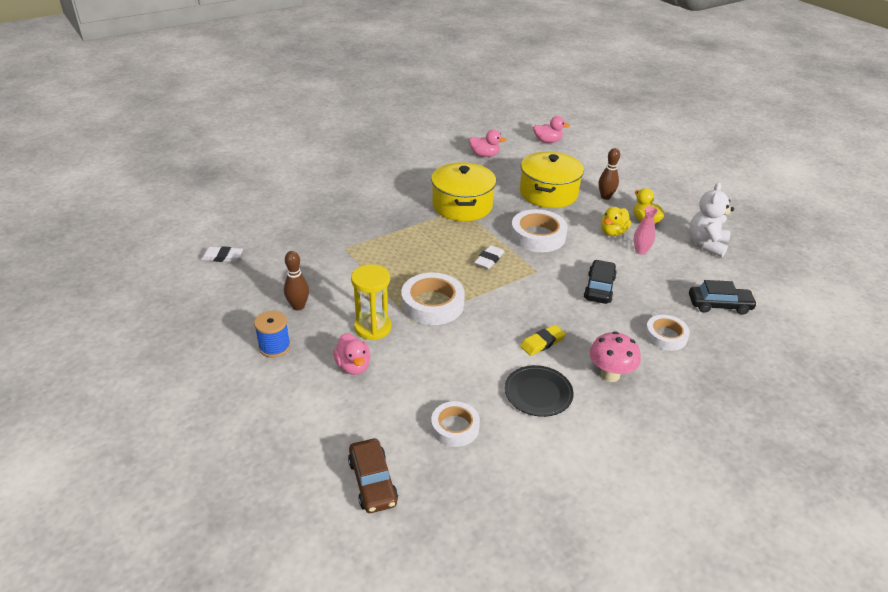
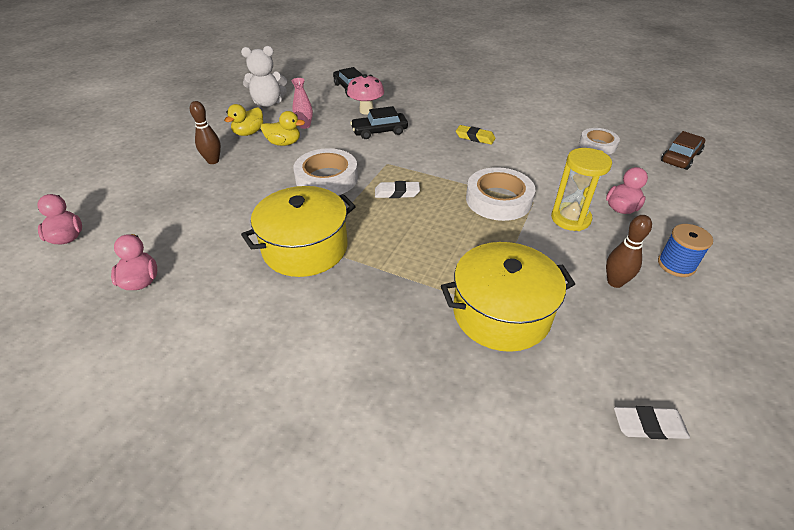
camera: 120 degrees left, 5 degrees up
(222, 257) = (649, 425): white eraser -> white eraser turned 60 degrees counterclockwise
(538, 393) = (524, 126): black plate -> none
(548, 193) = (228, 196): yellow pot -> yellow pot (501, 313)
(610, 375) = (472, 109): pink mushroom -> pink mushroom (366, 111)
(665, 336) = (408, 99): white tape -> none

